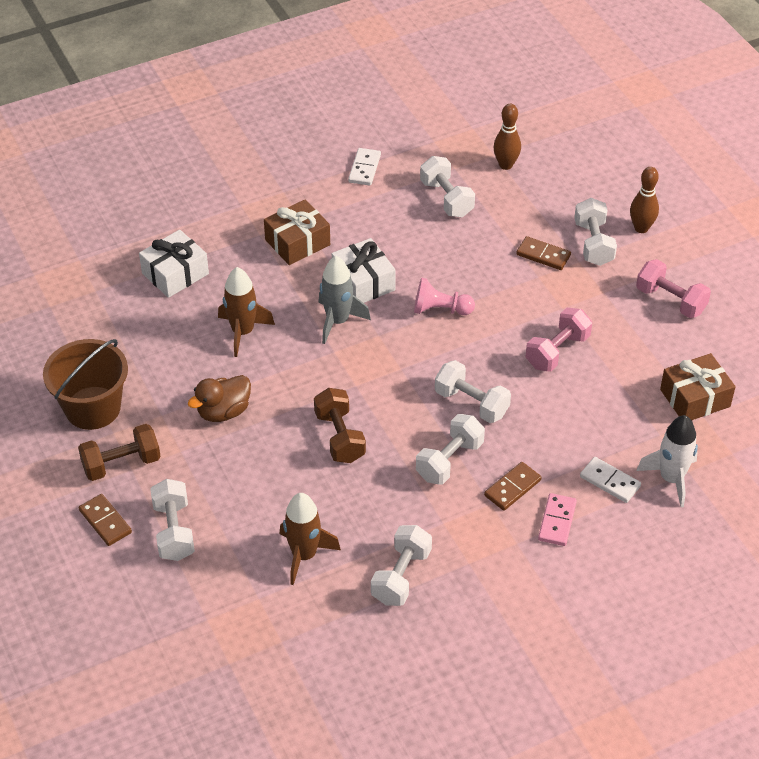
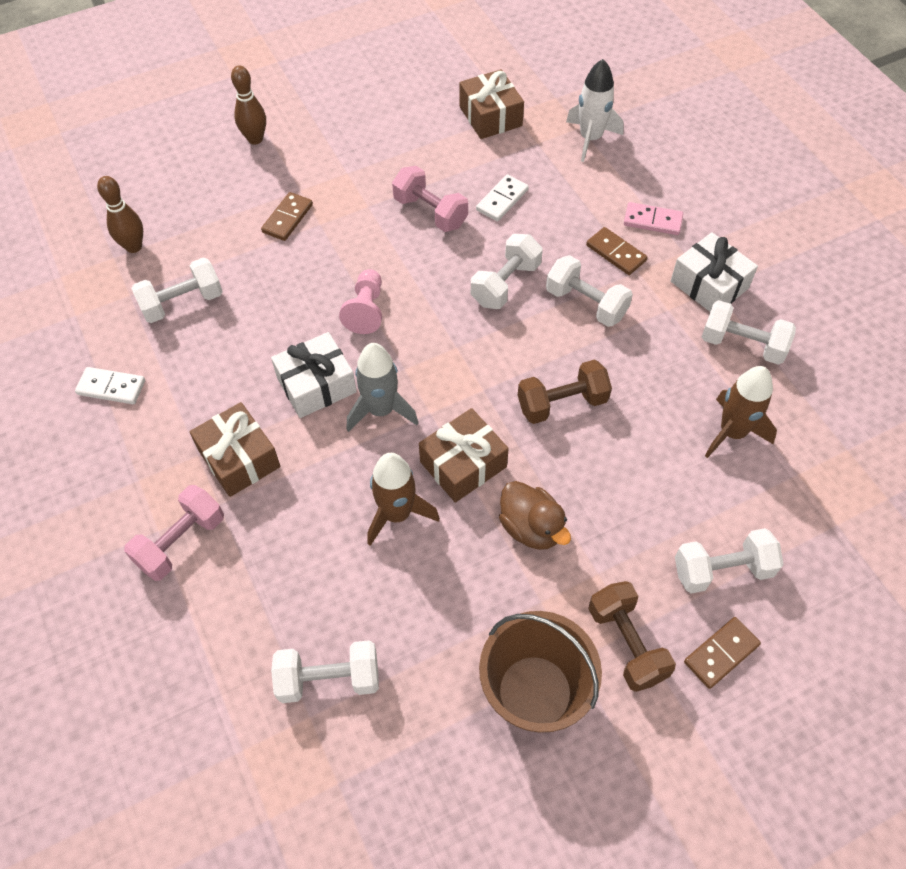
camera: 90 degrees left, 10 degrees up
(175, 273) = (284, 607): white gift -> white gift (709, 285)
(284, 371) = (463, 464): none -> brown gift
(593, 244) = (274, 177): white dumbbell -> white dumbbell (329, 679)
(610, 481) = (599, 181): white domino -> white domino (502, 200)
(670, 300) = (362, 124): pink dumbbell -> pink dumbbell (181, 542)

